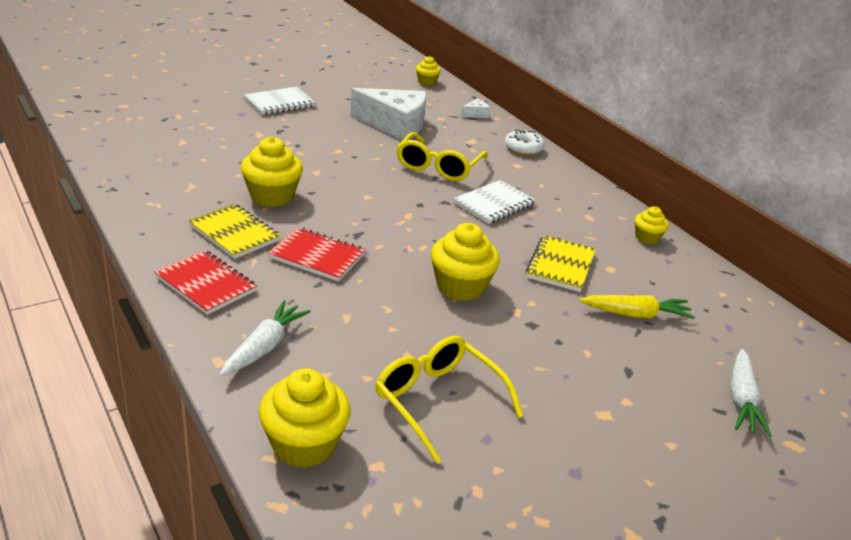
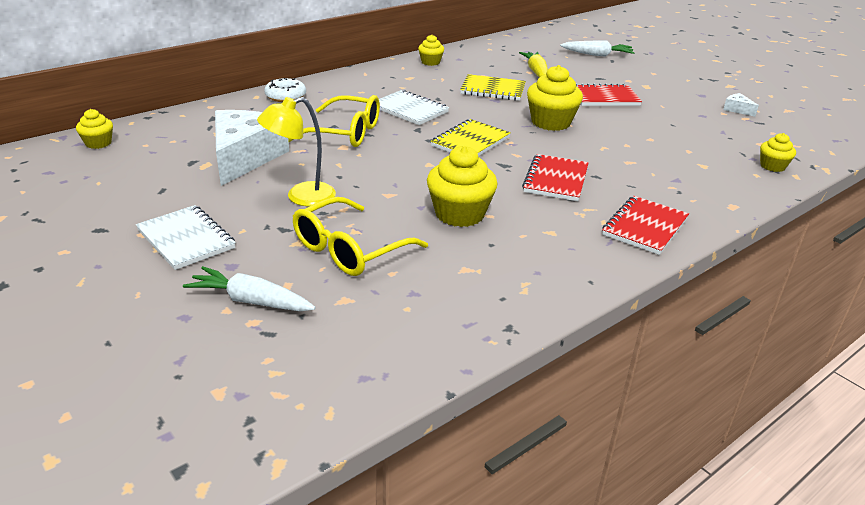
camera: 95 degrees left, 0 degrees up
(234, 233) = (549, 225): yellow notebook -> yellow notebook (470, 142)
(265, 346) = (697, 189): white carrot -> white carrot (250, 301)
(304, 444) = (772, 166): yellow cupcake -> yellow cupcake, size x0.56
(324, 139) = (301, 197): none -> yellow lamp
(438, 401) = (686, 128): yellow glasses -> yellow glasses (349, 250)
(475, 114) = (202, 116): white cheese -> white cheese (737, 109)
(546, 353) = (604, 98): none -> red notebook

